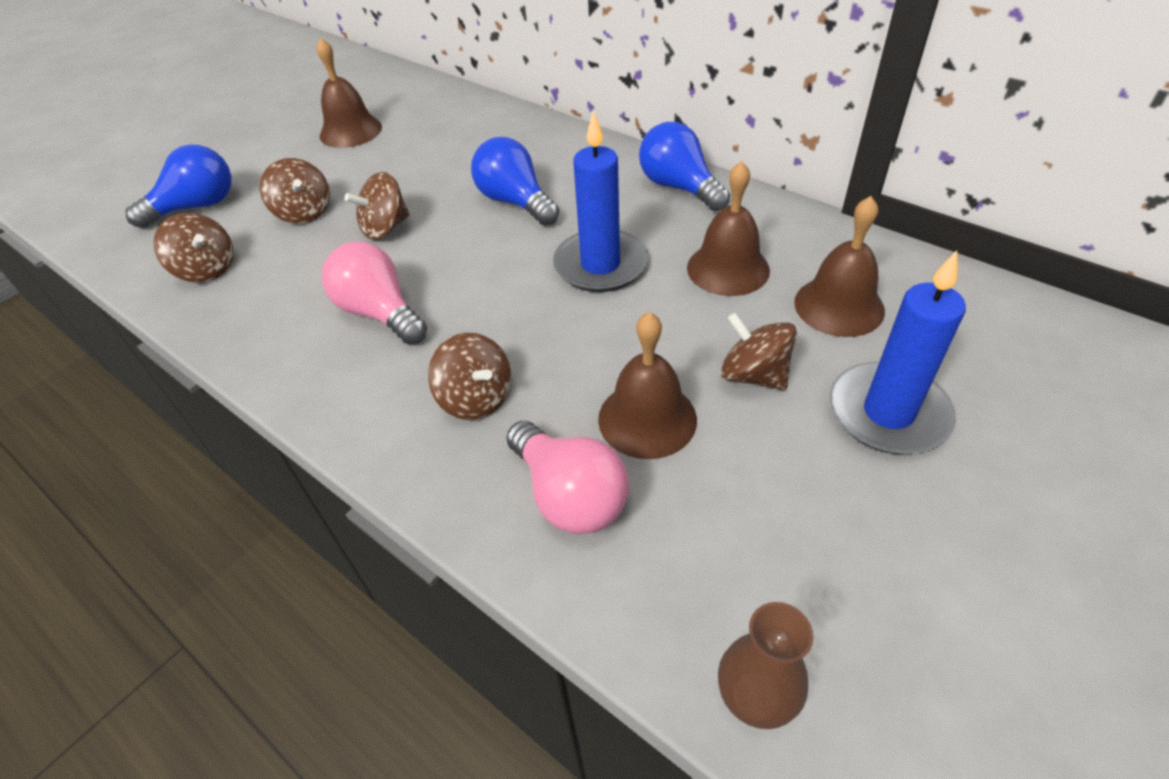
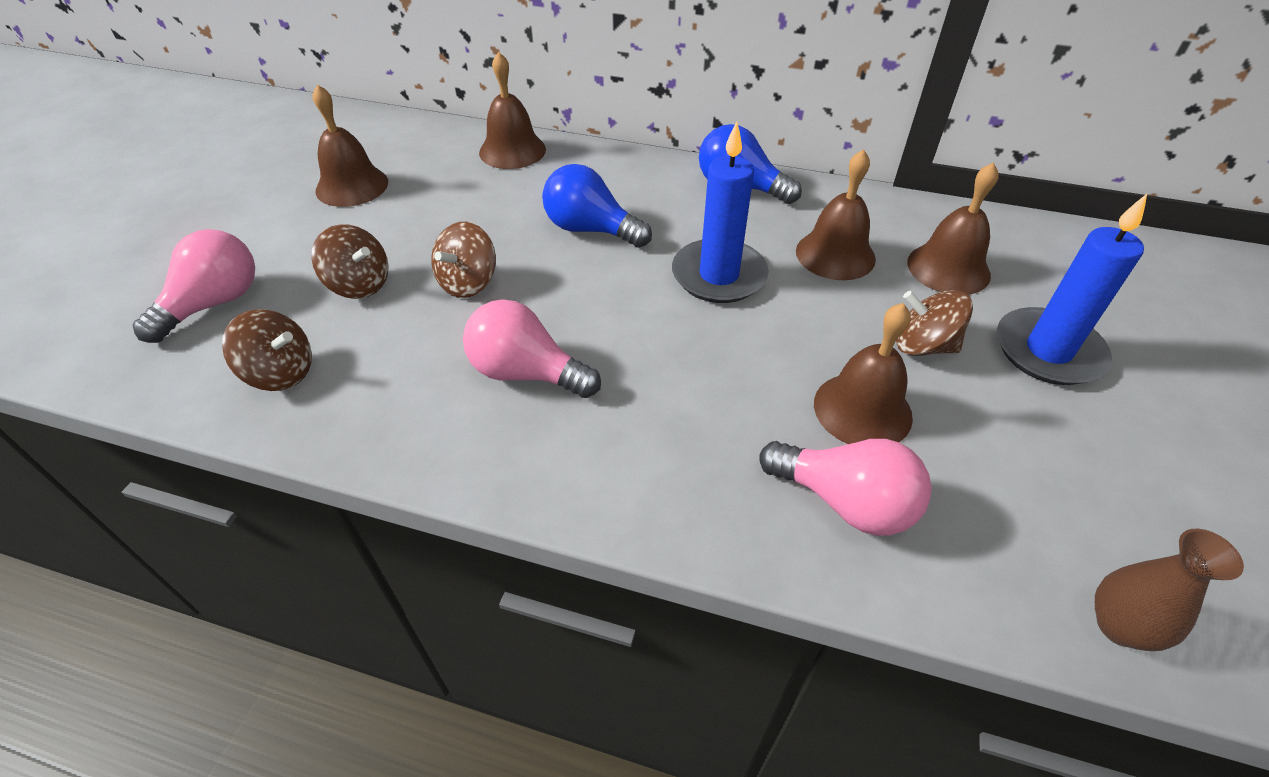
camera: 25 degrees left, 0 degrees up
(197, 207) = (214, 304): blue light bulb -> pink light bulb
(476, 398) = (690, 434): brown spinning top -> none
(496, 121) = (512, 151): none -> brown bell

